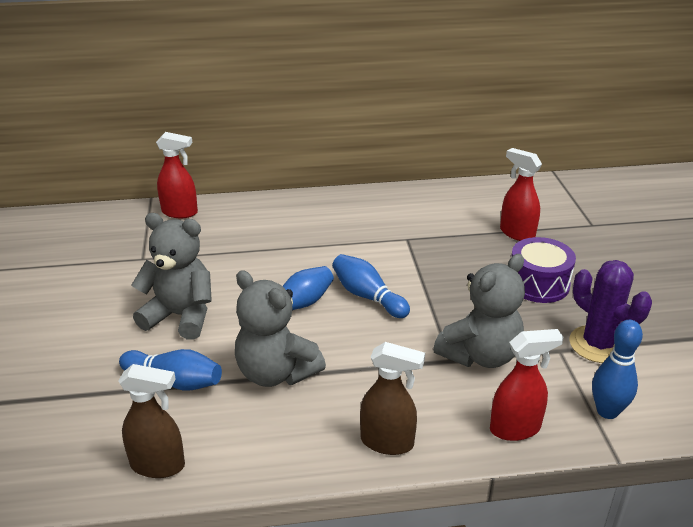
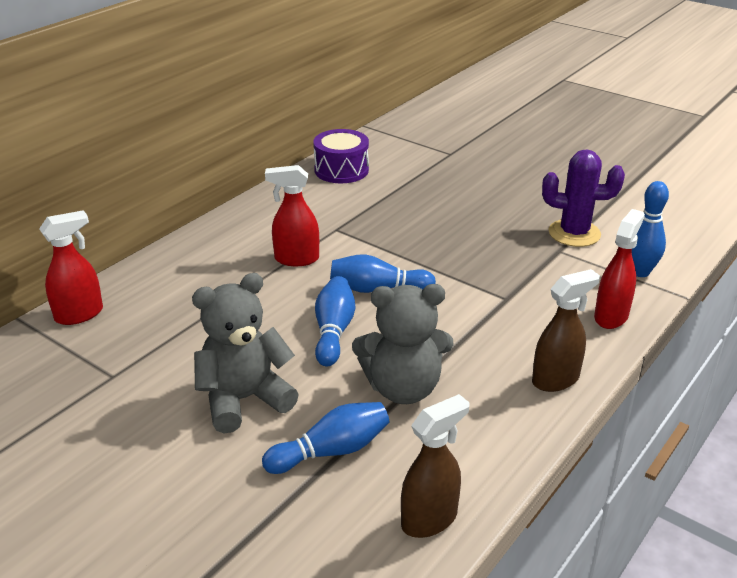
camera: 45 degrees left, 0 degrees up
(480, 355) = (519, 283): grey teddy bear -> none
(516, 233) = (410, 184): red spray bottle -> red spray bottle (296, 259)
(538, 284) = (479, 213): purple drum -> purple drum (341, 170)

